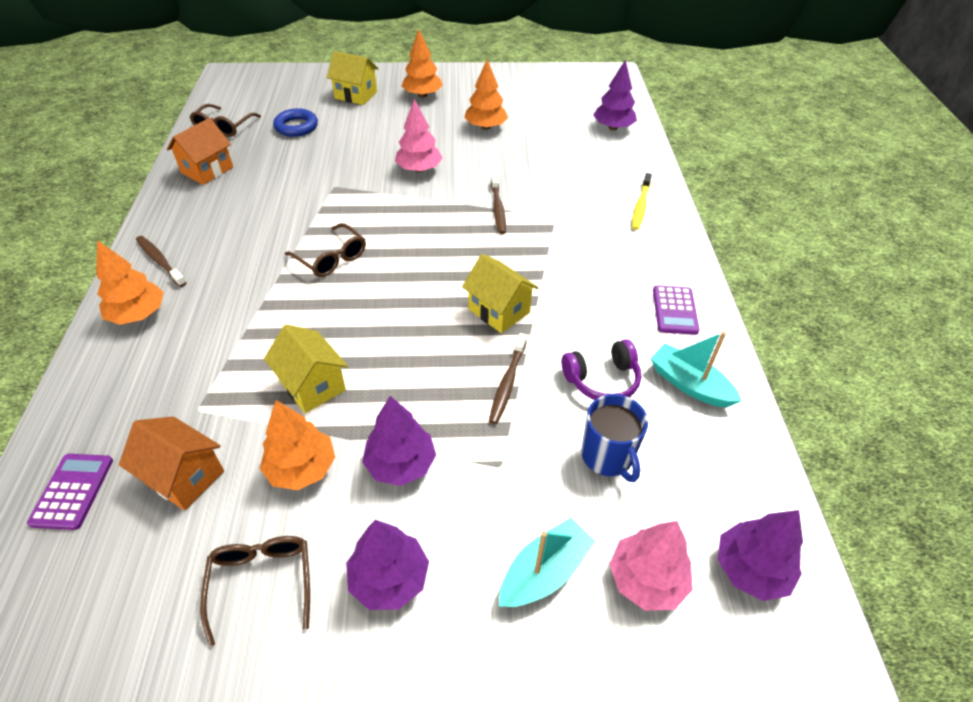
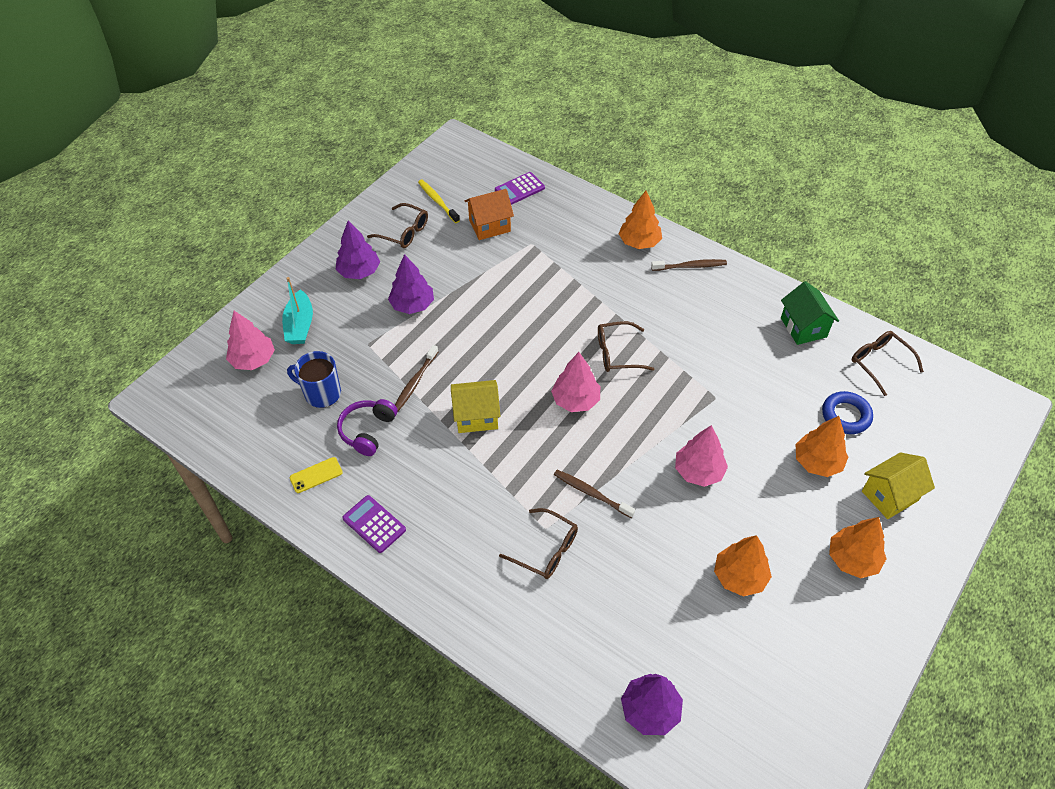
camera: 130 degrees right, 5 degrees up
(72, 491) = (519, 189): purple calculator -> purple calculator turned 105 degrees clockwise
(207, 170) = (803, 327): orange house -> green house
(302, 468) = (450, 267): orange tree -> orange tree (817, 462)
(312, 385) = (503, 294): yellow house -> none
(414, 258) = (575, 400): none -> pink tree
(507, 382) = (415, 382): brown toothbrush -> brown toothbrush turned 120 degrees counterclockwise
(571, 208) = (546, 550): none -> brown glasses
(640, 206) = (502, 612): yellow toothbrush -> yellow toothbrush (438, 201)
(689, 384) = (316, 475): turquoise boat -> yellow phone
(750, 569) = (208, 404): purple tree -> none

